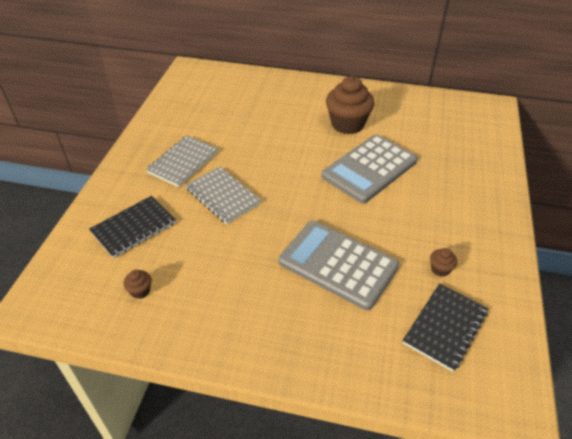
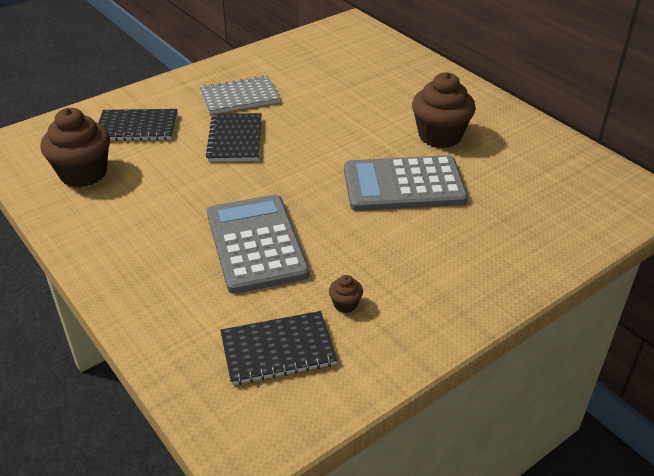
camera: 40 degrees right, 5 degrees down
(140, 291) = (83, 173): brown cupcake -> brown cupcake, size x2.35
(223, 196) = (235, 139): grey notebook -> black notebook

